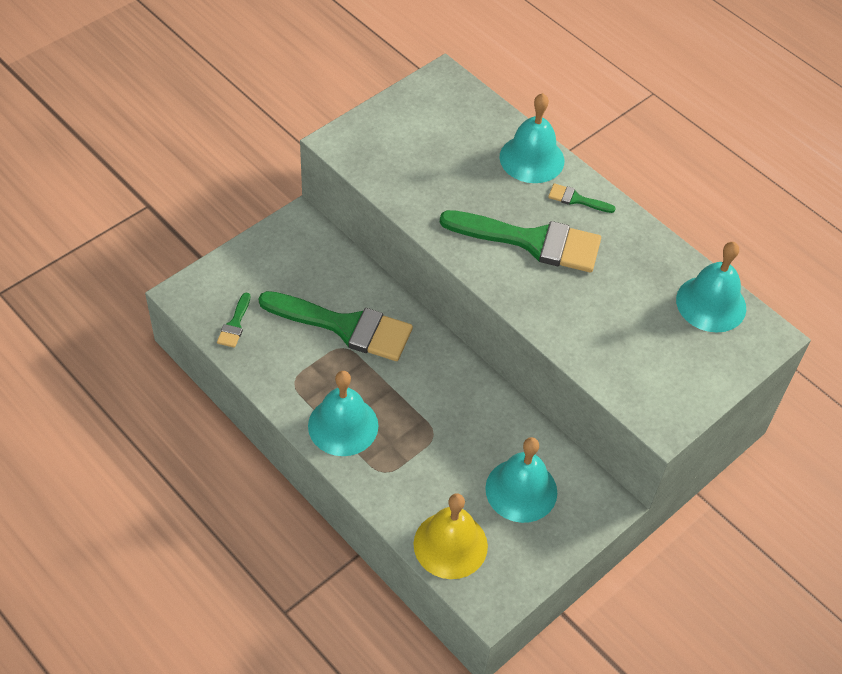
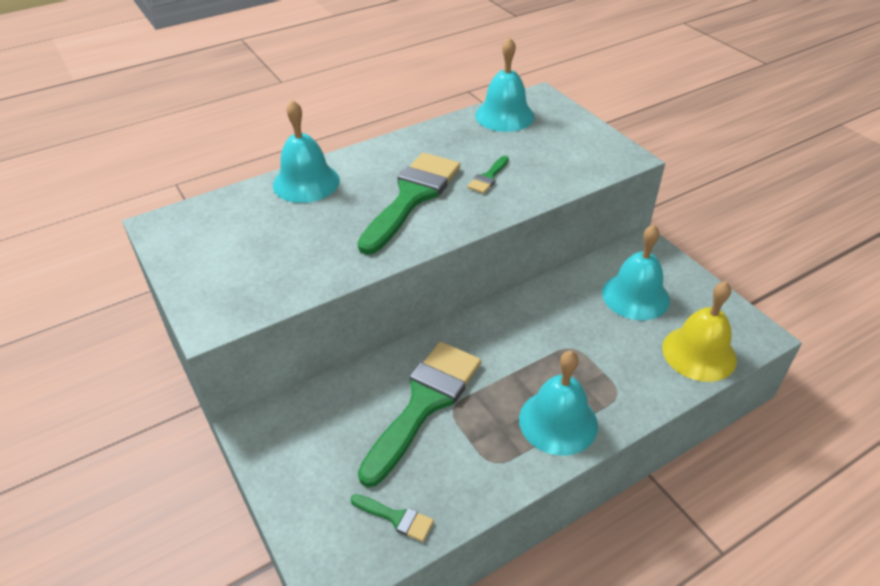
camera: 75 degrees left, 10 degrees down
(576, 199) = (368, 164): green brush -> green brush (488, 177)

